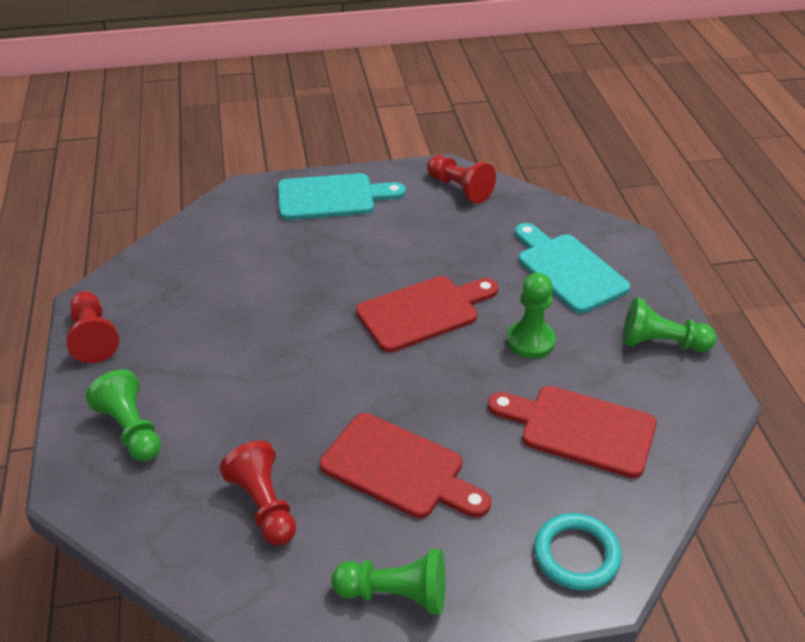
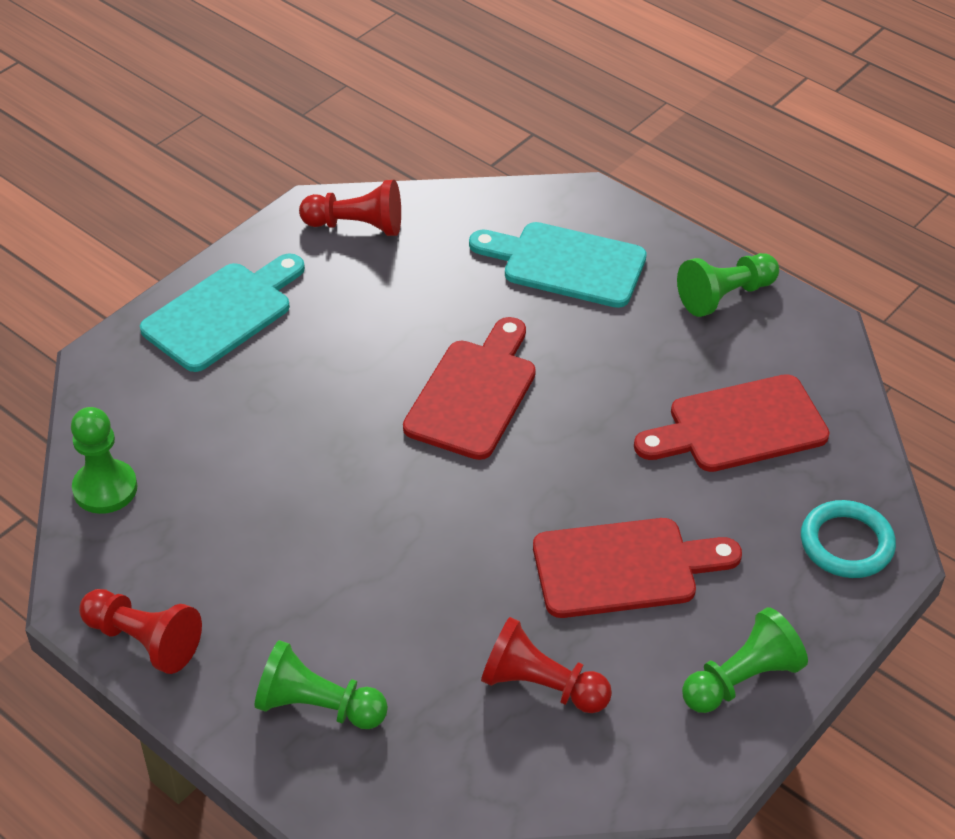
camera: 40 degrees left, 5 degrees up
(530, 341) = (609, 364): green pawn -> green pawn (105, 488)

